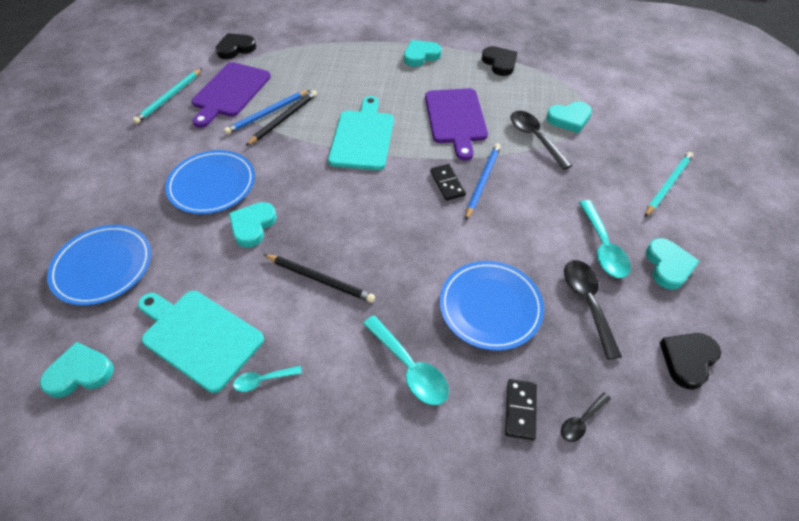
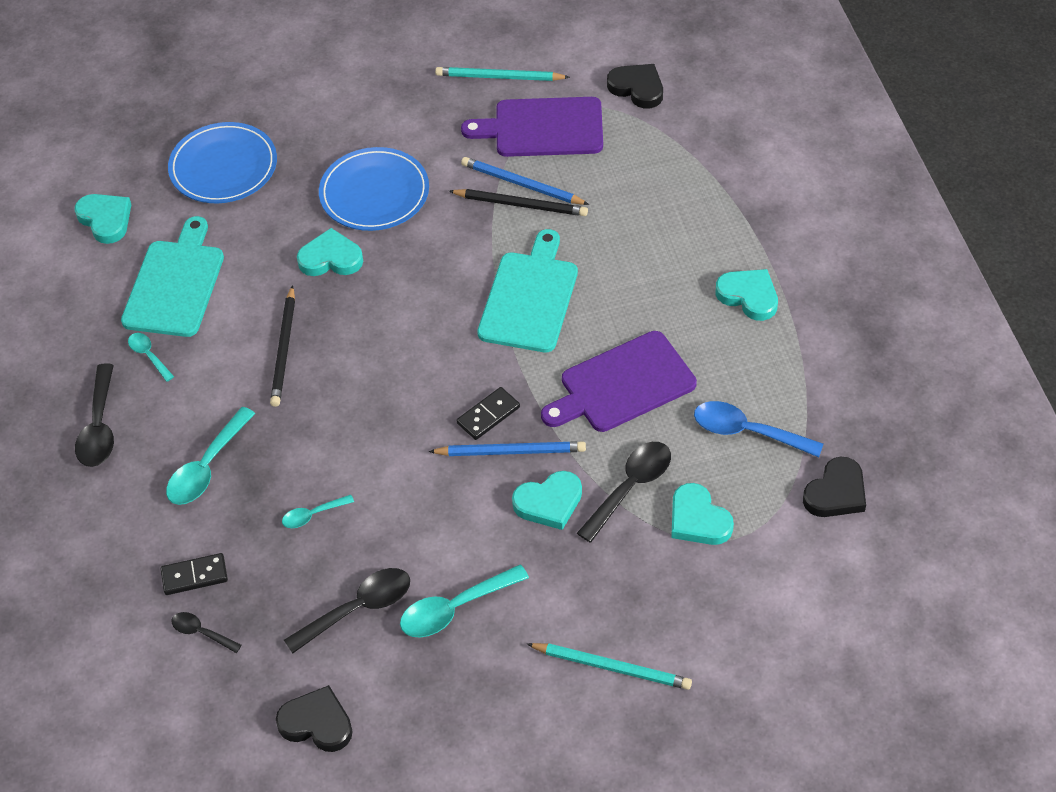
camera: 70 degrees right, 0 degrees up
(319, 446) = (99, 427): none -> black spoon
(362, 137) = (529, 298): turquoise cutting board -> turquoise cutting board turned 60 degrees counterclockwise
(490, 306) = (312, 515): blue plate -> turquoise spoon
(499, 63) = (790, 398): black heart -> black heart (836, 492)
(515, 84) = (747, 432): none -> blue spoon
(668, 266) = (455, 686): turquoise heart -> turquoise heart (549, 503)

